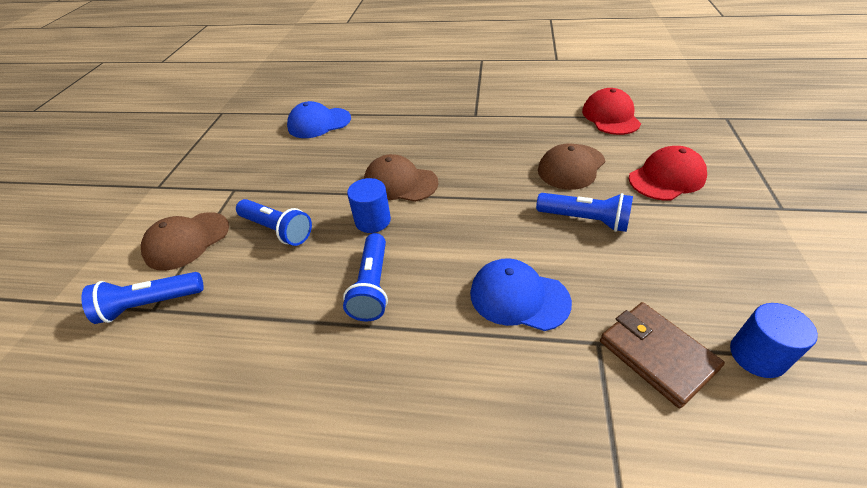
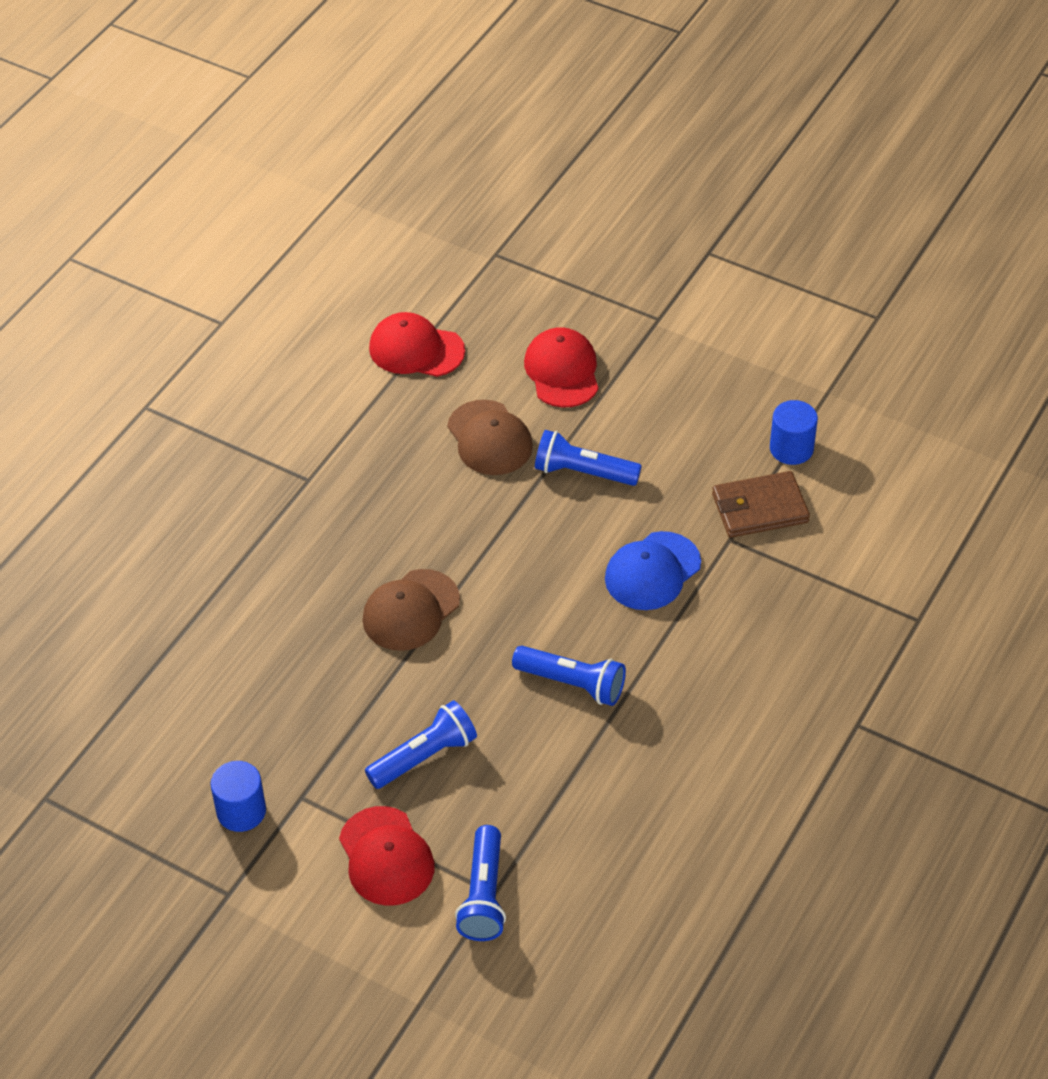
camera: 70 degrees left, 5 degrees up
(187, 241) = (386, 856): brown cap -> red cap
(319, 123) = (189, 667): blue cap -> none
(373, 220) = (467, 657): blue cylinder -> blue cylinder (241, 811)
(584, 220) = (583, 472): blue flashlight -> blue flashlight turned 120 degrees counterclockwise

